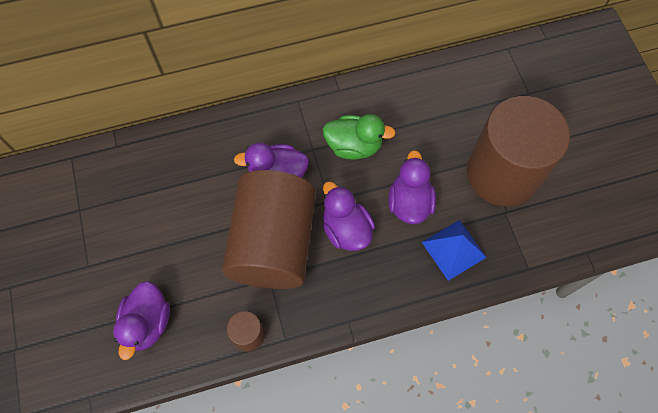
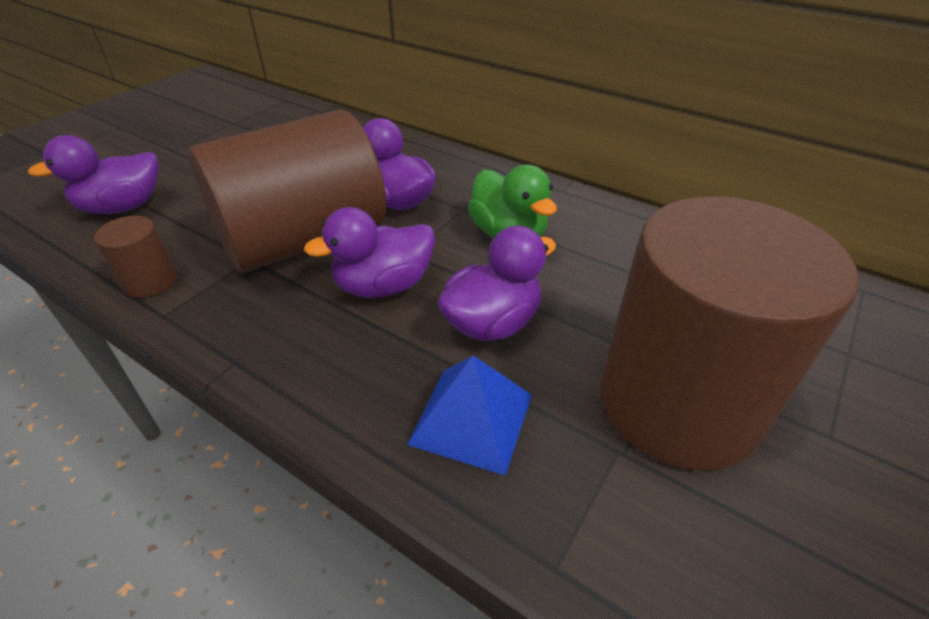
camera: 50 degrees right, 25 degrees down
(346, 229) = (383, 286): purple duck -> purple duck turned 135 degrees counterclockwise

